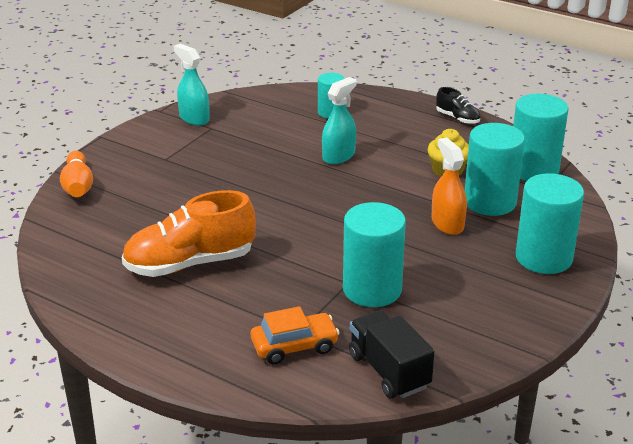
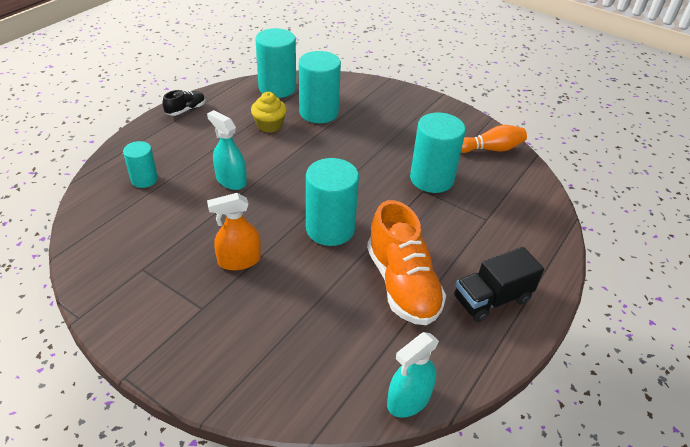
camera: 90 degrees left, 10 degrees up
(78, 186) = (246, 391): orange bowling pin -> orange bowling pin (490, 149)
(194, 118) = (113, 284): turquoise spray bottle -> turquoise spray bottle (408, 400)
(294, 346) = (504, 222): orange car -> none
(389, 371) = (520, 180): black truck -> black truck (491, 299)
(447, 224) = (346, 135): orange spray bottle -> orange spray bottle (239, 260)
(543, 258) = (389, 102): turquoise cylinder -> turquoise cylinder (330, 229)

